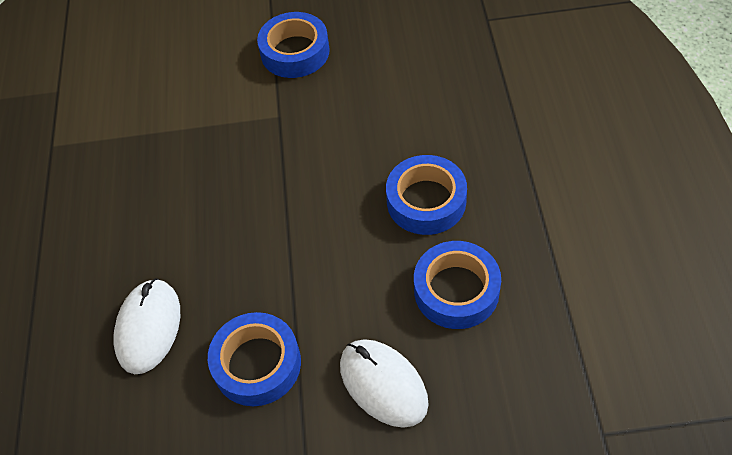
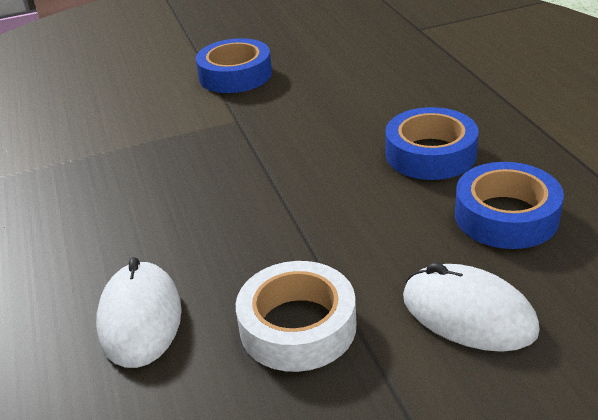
camera: 15 degrees left, 20 degrees down
(257, 364) = (298, 326): blue tape -> white tape

